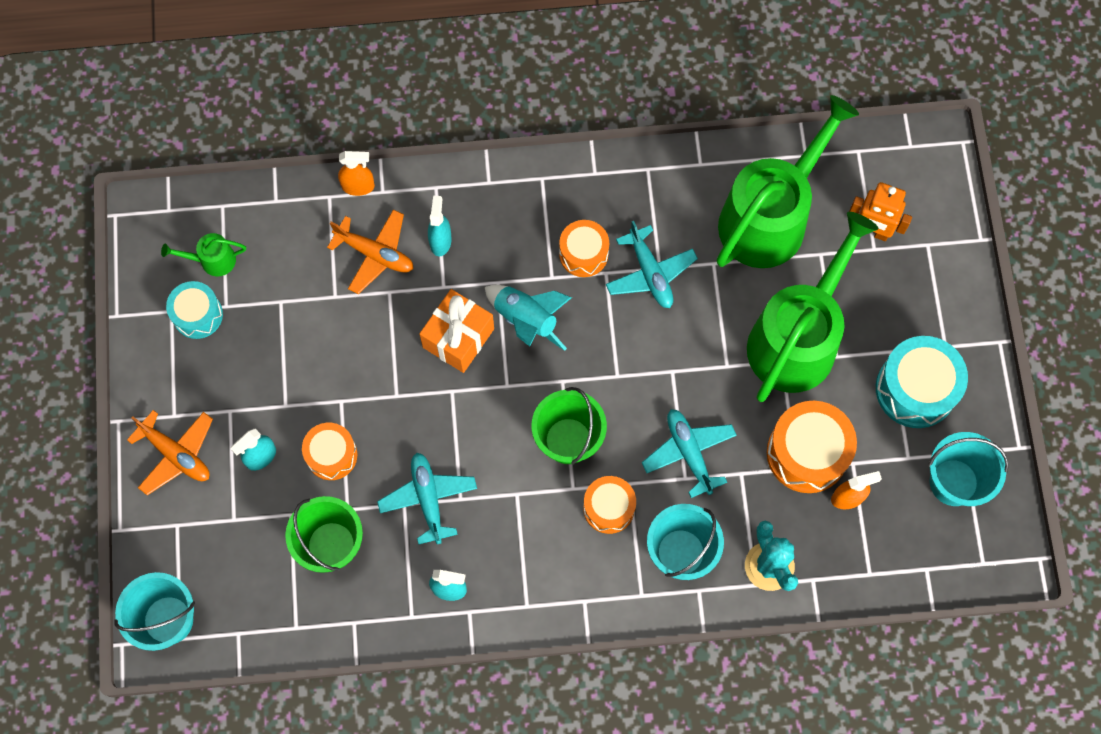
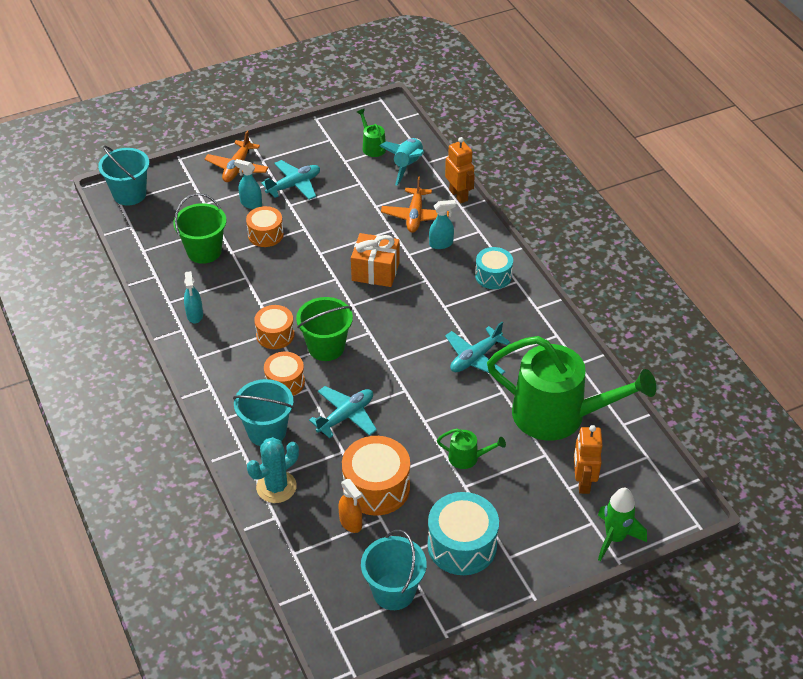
camera: 70 degrees right, 25 degrees down
(198, 315) = (333, 151): turquoise drum -> turquoise drum (493, 276)
(358, 186) = (458, 195): orange spray bottle -> orange robot
(428, 499) = (254, 288): turquoise plane -> turquoise plane (294, 185)
(526, 320) = (405, 302): turquoise rocket -> turquoise rocket (407, 166)
(583, 254) = (471, 318): orange drum -> orange drum (275, 335)
(797, 338) = (467, 458): green watering can -> green watering can, size x0.40
(954, 230) = (615, 538): none -> green rocket

